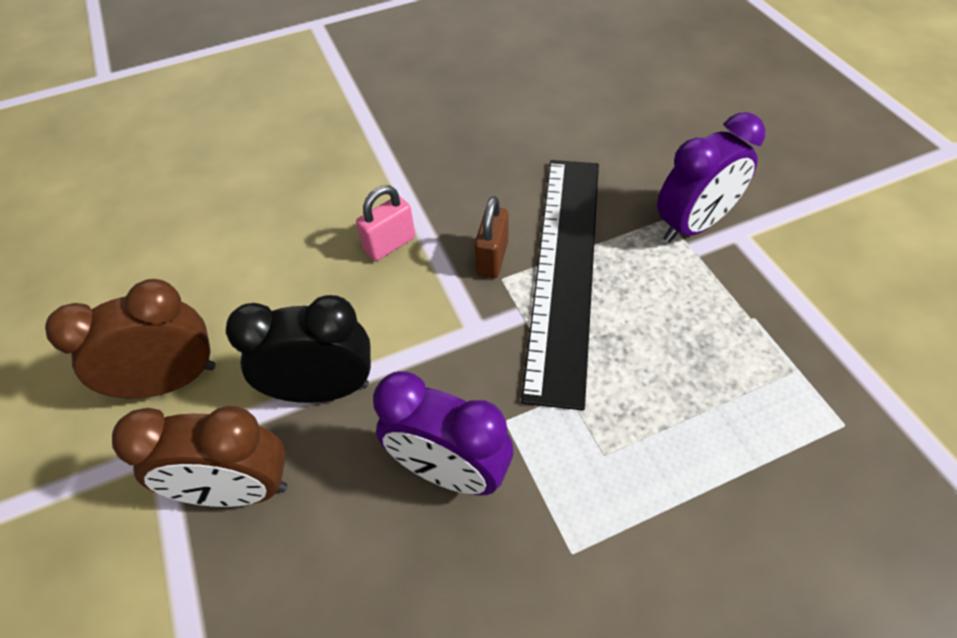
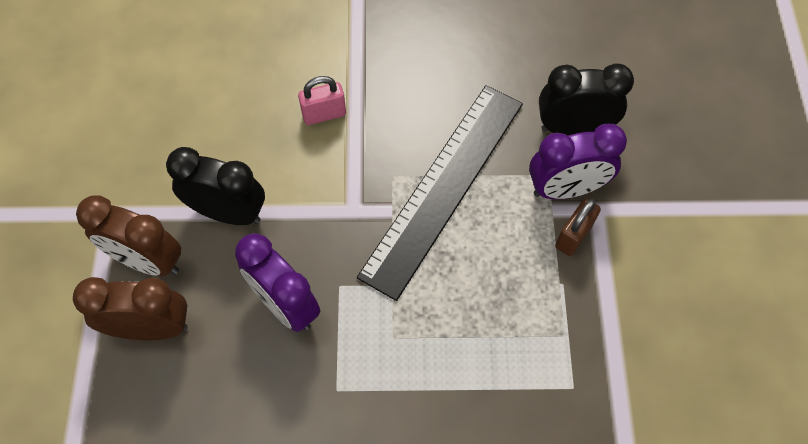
camera: 20 degrees right, 10 degrees up
(171, 381) = (132, 165): brown clock -> brown clock (152, 327)
(492, 258) = (394, 156): brown padlock -> brown padlock (573, 236)
(662, 169) = (573, 128): none -> black clock

